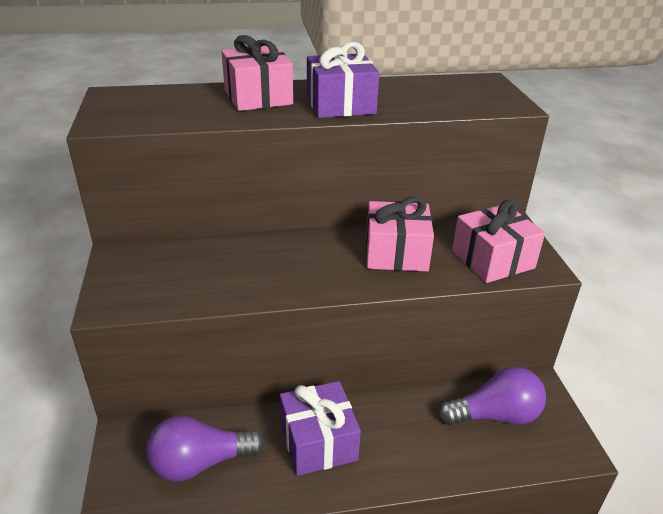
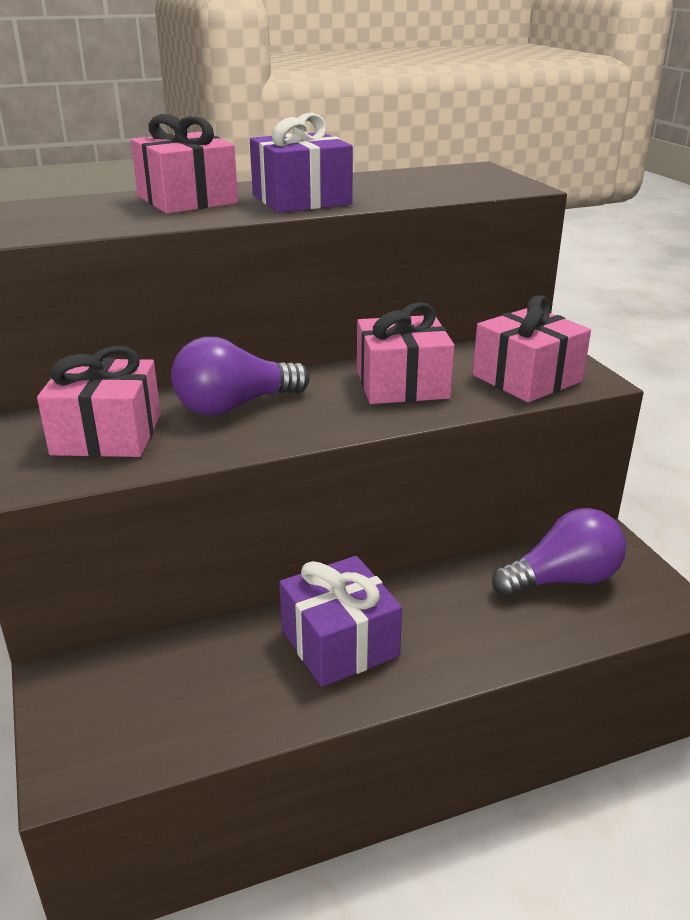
camera: 10 degrees left, 5 degrees down
(176, 271) = (107, 434): none -> pink gift
(200, 463) = (180, 693): purple light bulb -> purple light bulb (234, 406)

